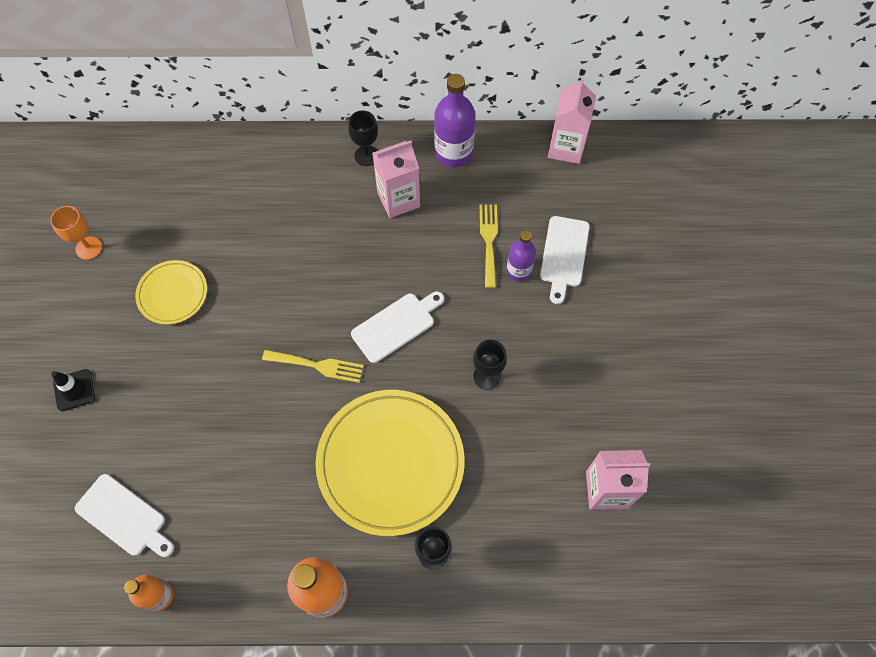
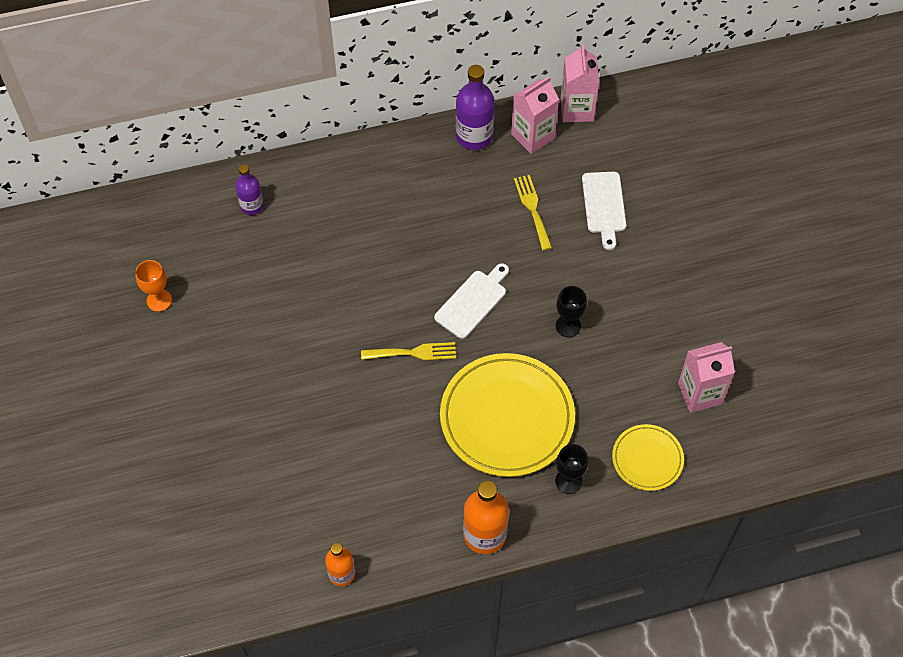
camera: 15 degrees left, 5 degrees down
(74, 390) = (196, 427): black traffic cone -> none
(124, 517) = (285, 520): white cutting board -> none
(173, 294) = (256, 322): yellow plate -> yellow plate (647, 459)
(366, 156) = (393, 157): black goblet -> none
(398, 199) = (437, 190): pink carton -> pink carton (532, 136)
(518, 270) = (567, 229): purple bottle -> purple bottle (252, 206)

